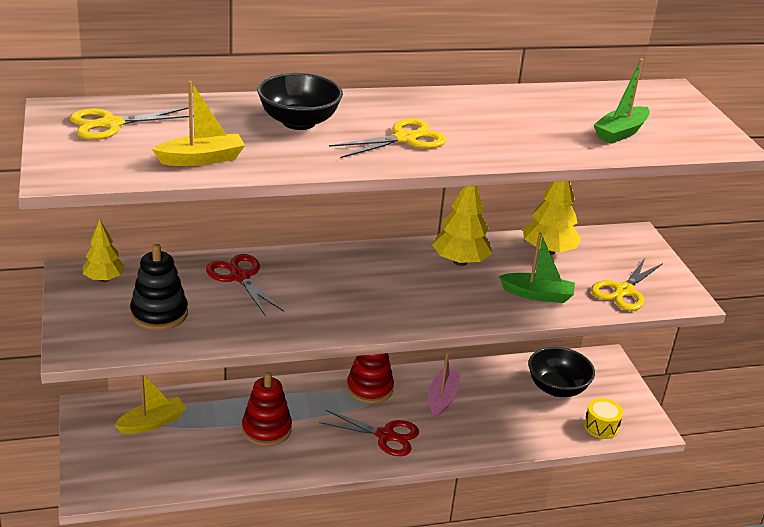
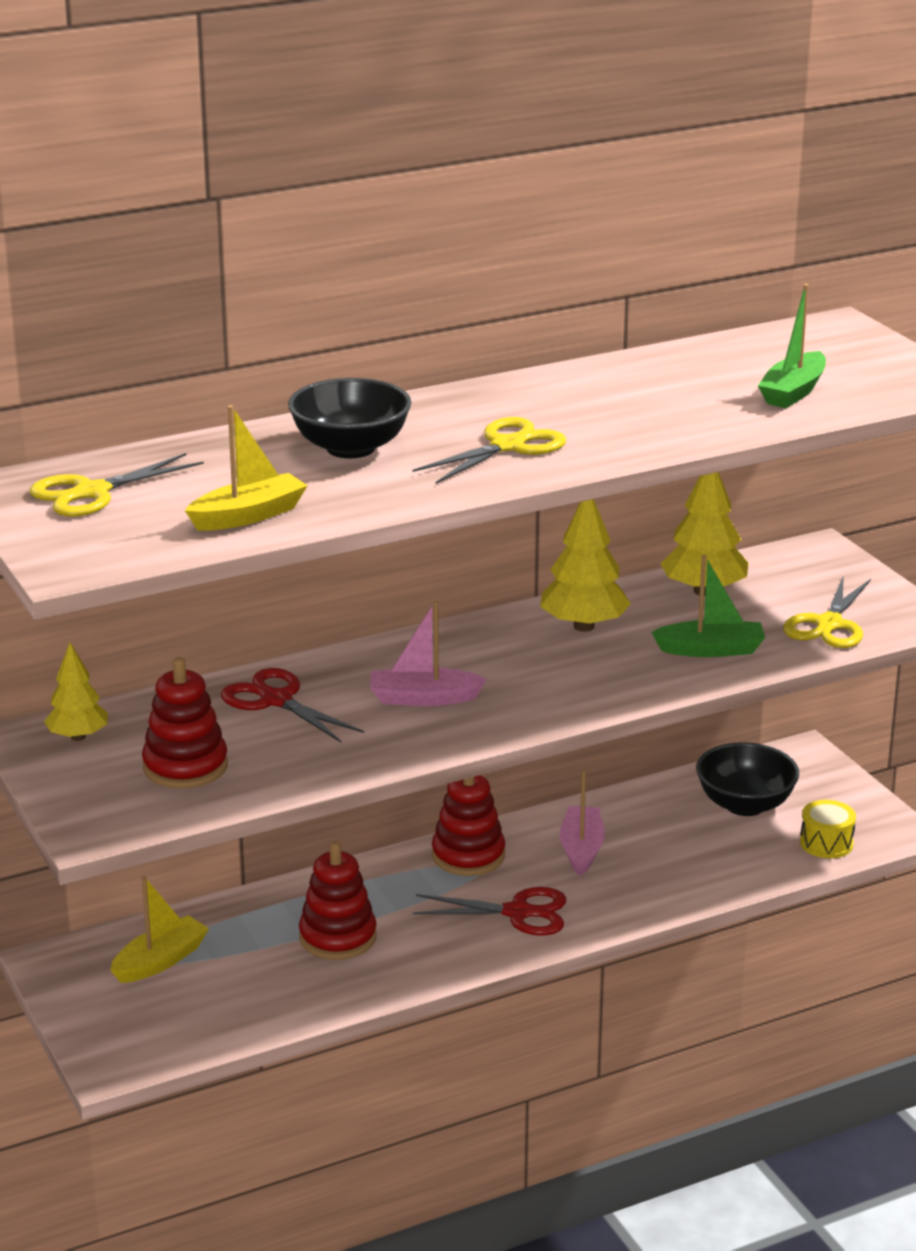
camera: 10 degrees left, 5 degrees down
(159, 314) = (185, 766): black stacking toy -> red stacking toy
(334, 294) = (423, 698): none -> pink boat

